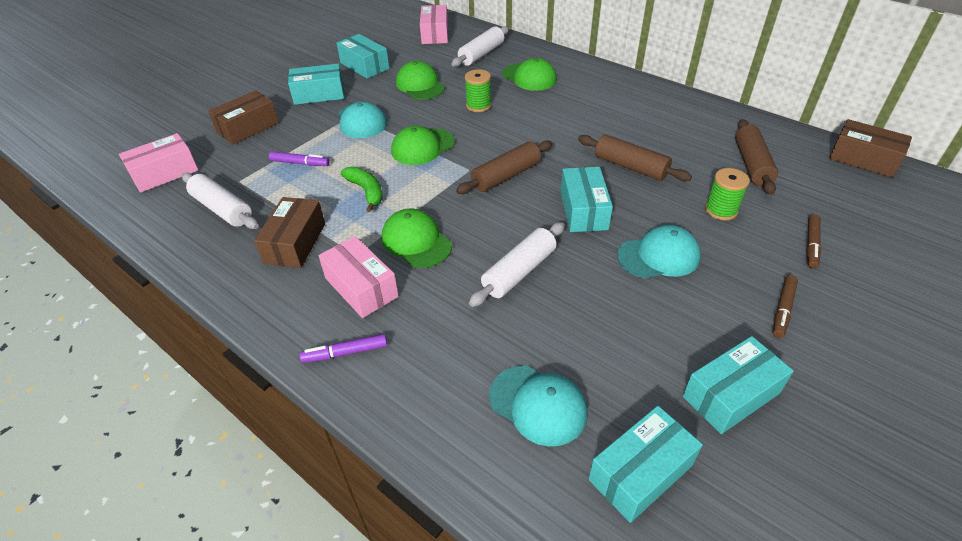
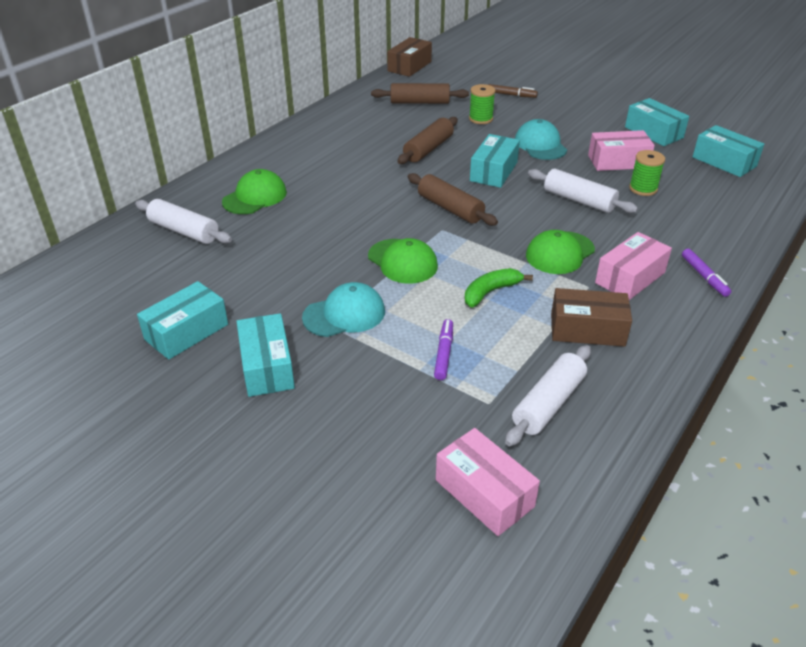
camera: 95 degrees left, 5 degrees down
(248, 128) = (358, 427): brown box -> none
(420, 85) = (258, 275): green cap -> none
(435, 34) = (102, 273): pink box -> pink box (618, 161)
(478, 106) = (315, 229): green spool -> green spool (643, 189)
(538, 405) = (699, 192): turquoise cap -> none
(583, 210) = (493, 171): turquoise box -> turquoise box turned 60 degrees counterclockwise
(783, 310) = (576, 111): brown marker -> none

